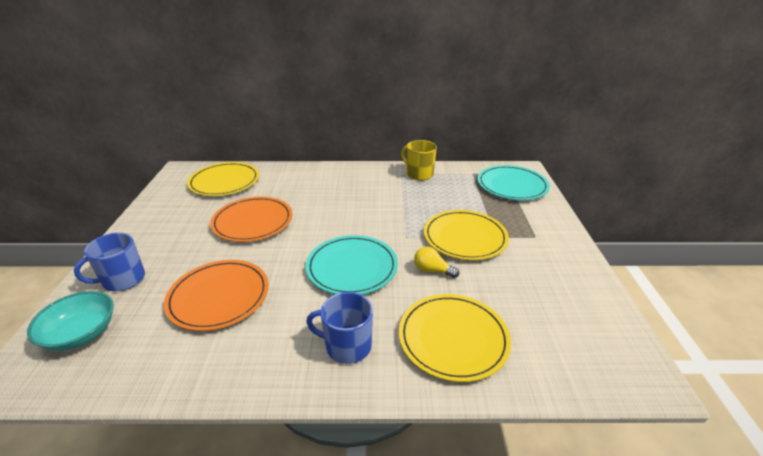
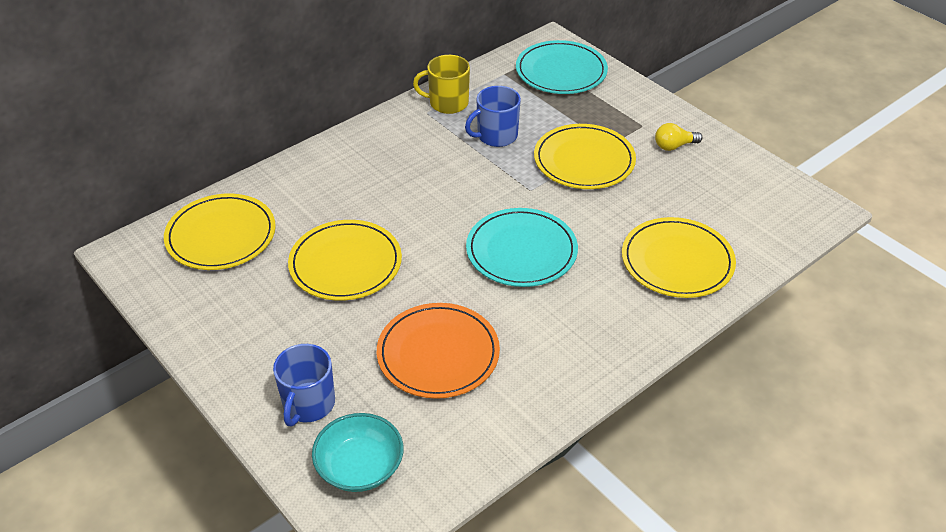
camera: 40 degrees left, 10 degrees up
(253, 222) = (345, 264): orange plate -> yellow plate
(347, 346) = (608, 318): blue mug -> blue mug (496, 136)
(432, 270) = (595, 212): yellow light bulb -> yellow light bulb (674, 146)

